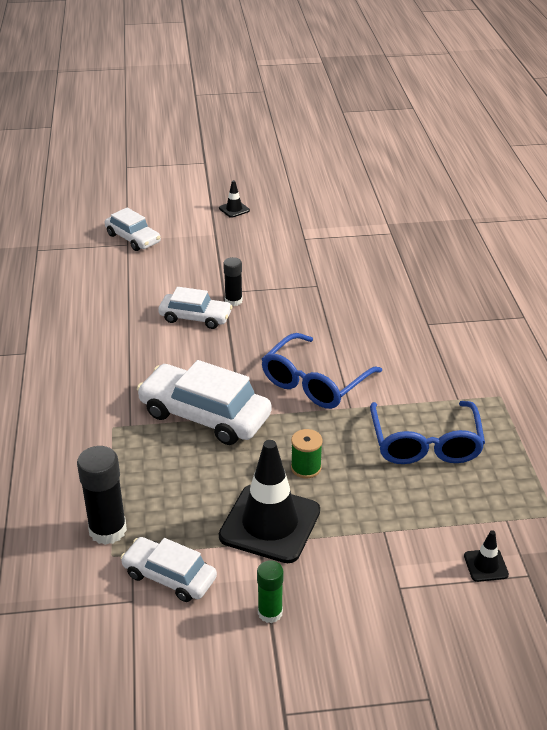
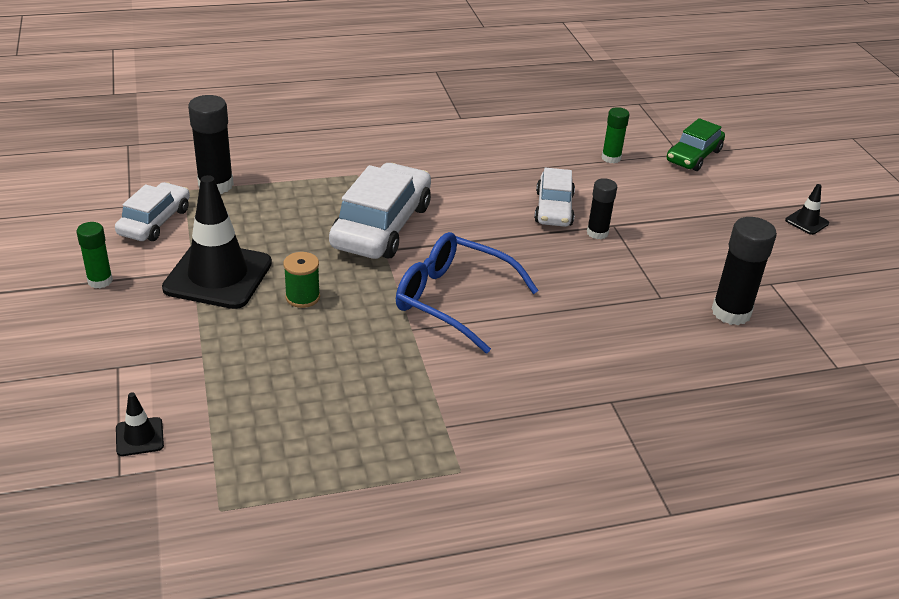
camera: 80 degrees right, 0 degrees up
(125, 278) = (611, 158): none -> green glue stick
(133, 238) = (693, 156): white car -> green car
(336, 260) = (731, 312): none -> black glue stick
(425, 444) = (350, 392): blue glasses -> none

